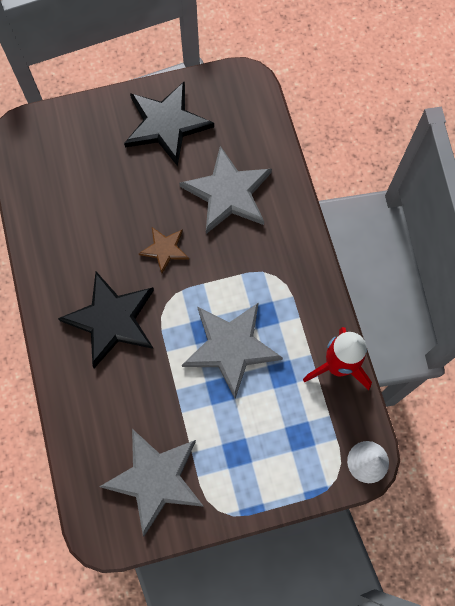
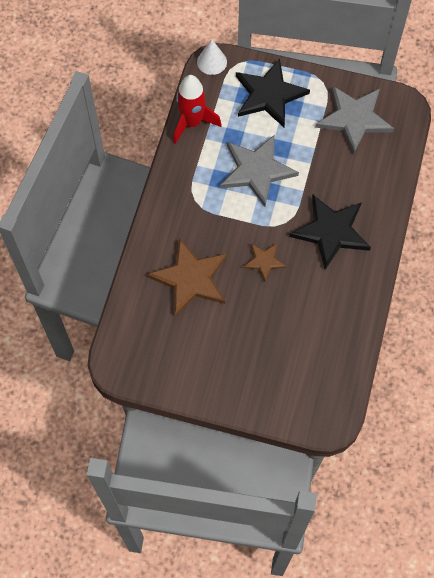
camera: 150 degrees left, 5 degrees down
(166, 124) = (204, 361): black star -> black star (269, 95)
(228, 193) = (190, 279): grey star -> brown star

